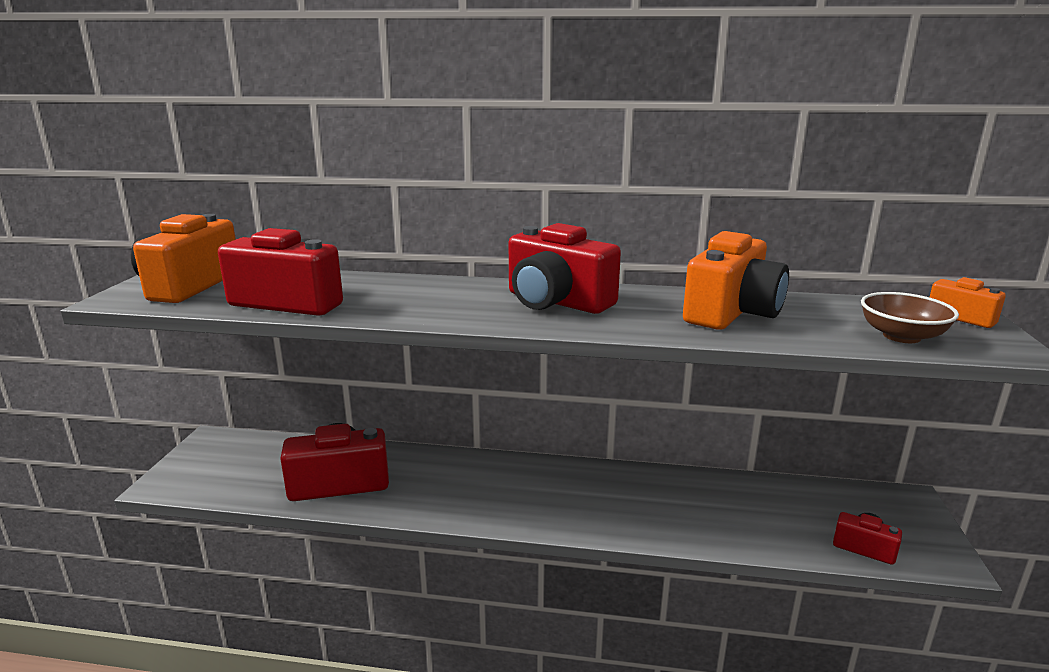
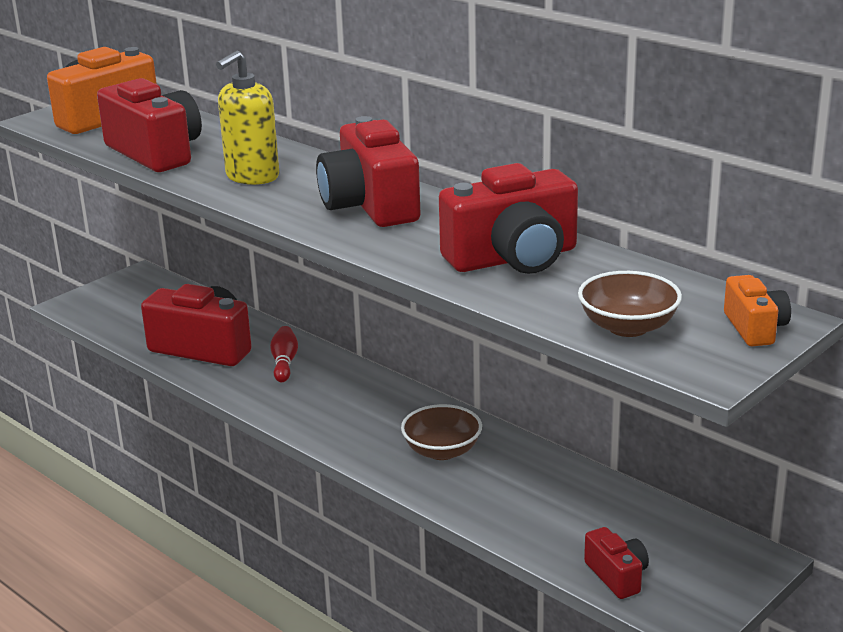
camera: 35 degrees right, 5 degrees up
(417, 302) = (252, 177): none -> yellow soap dispenser
(425, 472) = (284, 363): none -> red bowling pin
(630, 499) = (442, 451): none -> brown bowl
(732, 312) = (513, 258): orange camera -> red camera

